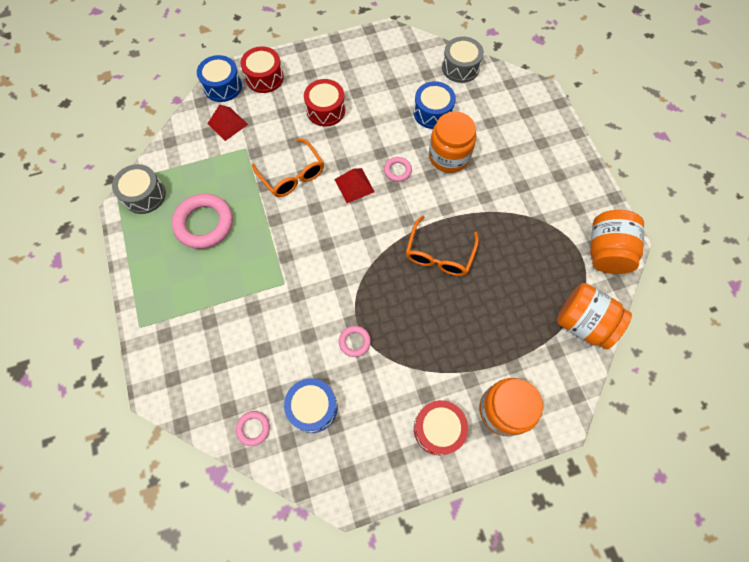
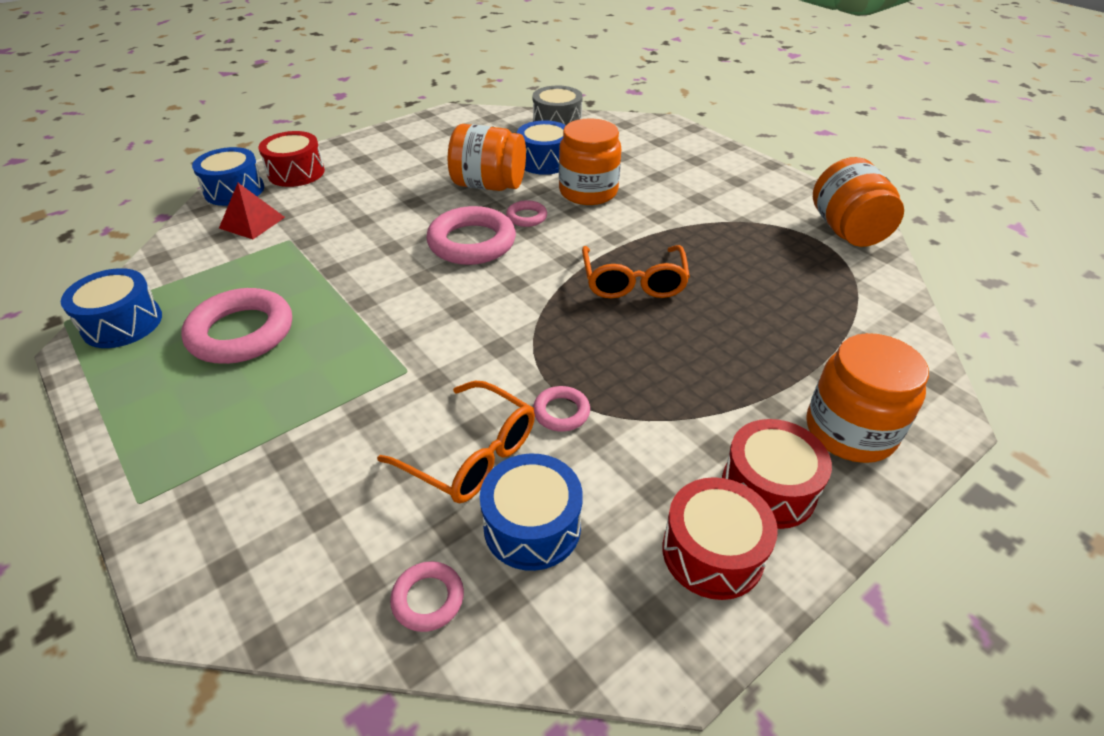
camera: 20 degrees left, 25 degrees down
(144, 195) = (122, 323): grey drum -> blue drum
(292, 175) = (372, 251): orange glasses -> orange glasses (470, 454)
(326, 110) = (397, 184): red drum -> red drum (712, 552)
(354, 185) = (472, 242): red pyramid -> pink ring
(583, 323) = (877, 302): orange jar -> orange jar (489, 185)

